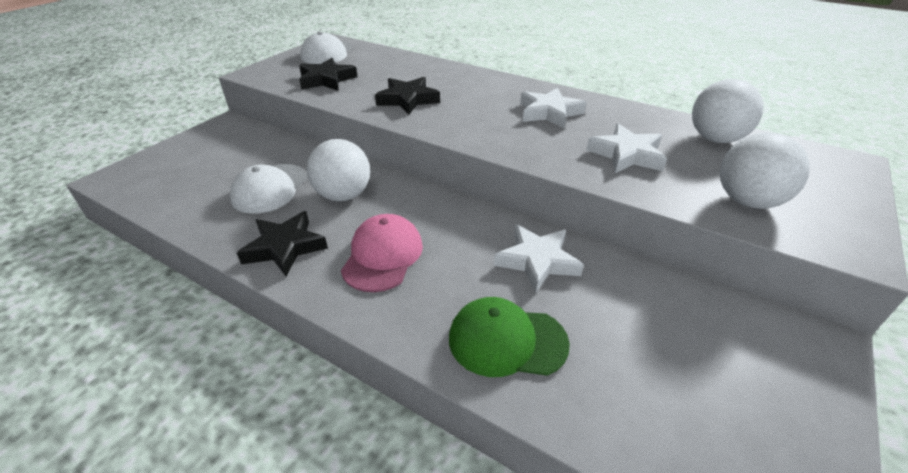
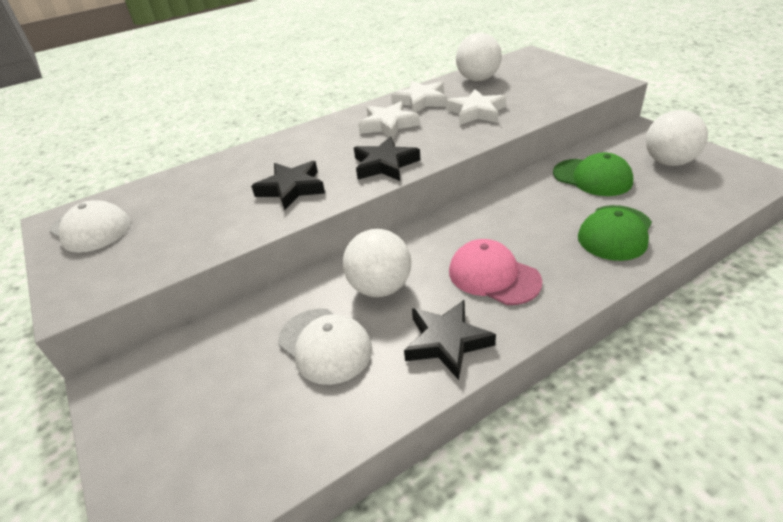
camera: 60 degrees left, 0 degrees up
(326, 80) = (176, 237): black star -> black star (385, 165)
(537, 261) = (537, 199): white star -> white star (421, 101)
(623, 302) = (592, 177): none -> green cap
(747, 201) = (554, 92): white ball -> white ball (669, 162)

